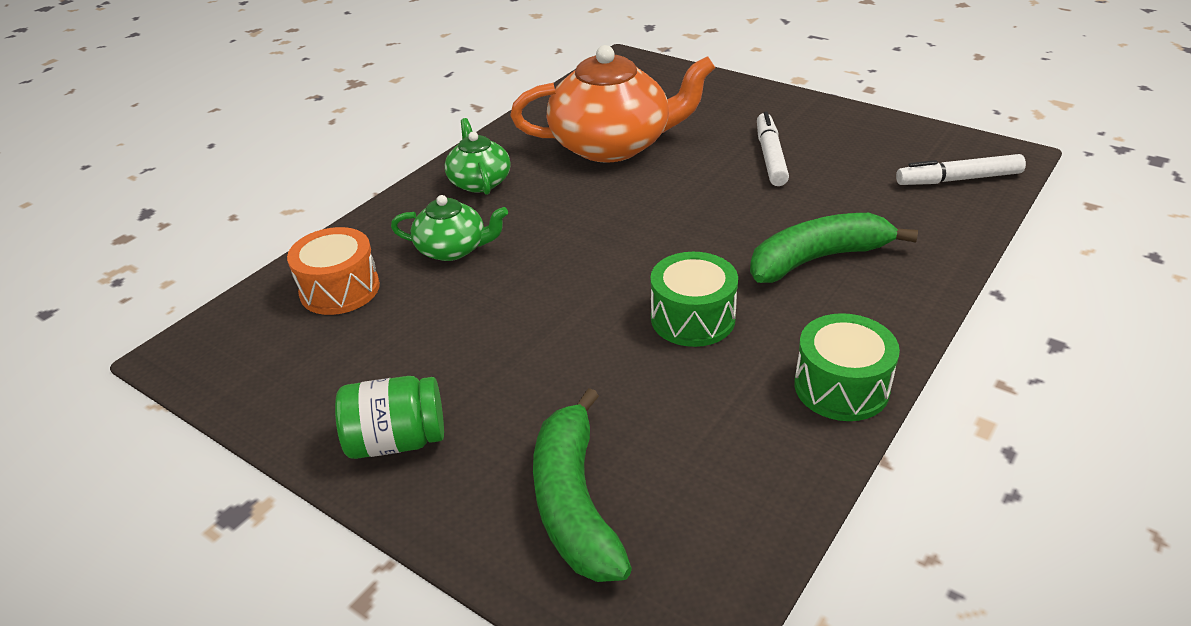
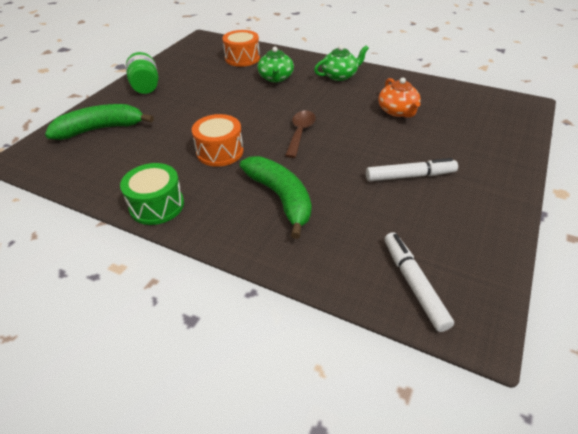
camera: 80 degrees right, 5 degrees up
(613, 145) = (397, 111): orange teapot -> orange teapot, size x0.52
(651, 233) = (300, 133): none -> brown spoon
(692, 318) = (220, 152): green drum -> orange drum

